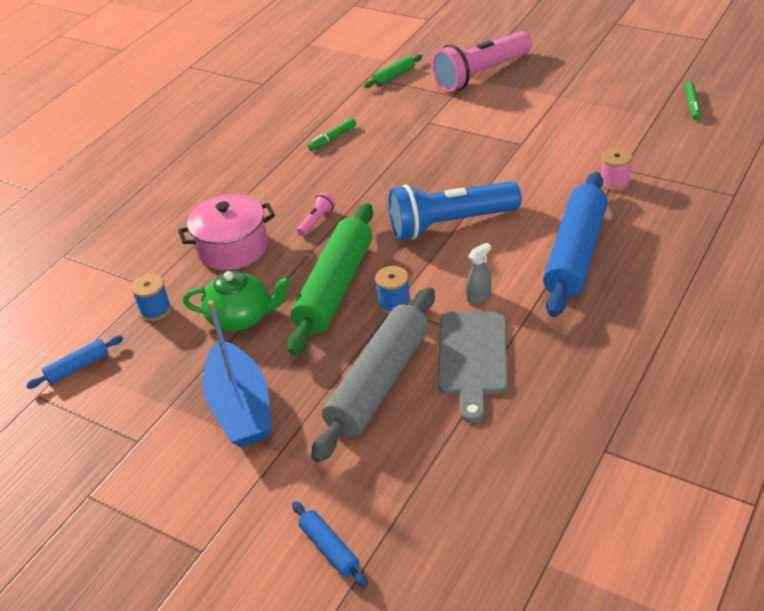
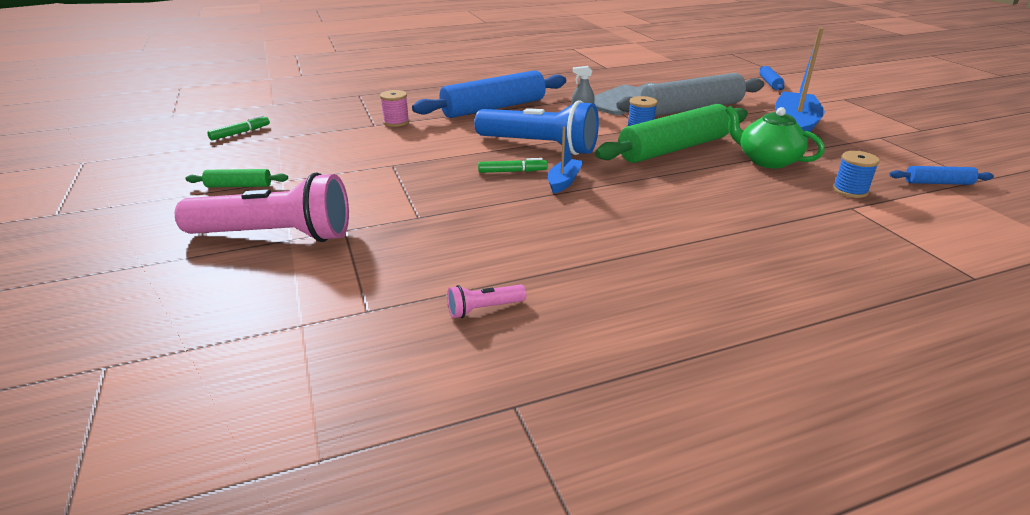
camera: 145 degrees left, 10 degrees down
(233, 248) = (745, 202): pink pot -> none
(317, 221) = (642, 189): pink flashlight -> pink flashlight (484, 309)
(332, 139) = (533, 251): green marker -> green marker (512, 171)
(380, 197) = (564, 181): none -> blue boat
(394, 76) = (344, 290): green rolling pin -> green rolling pin (239, 186)

